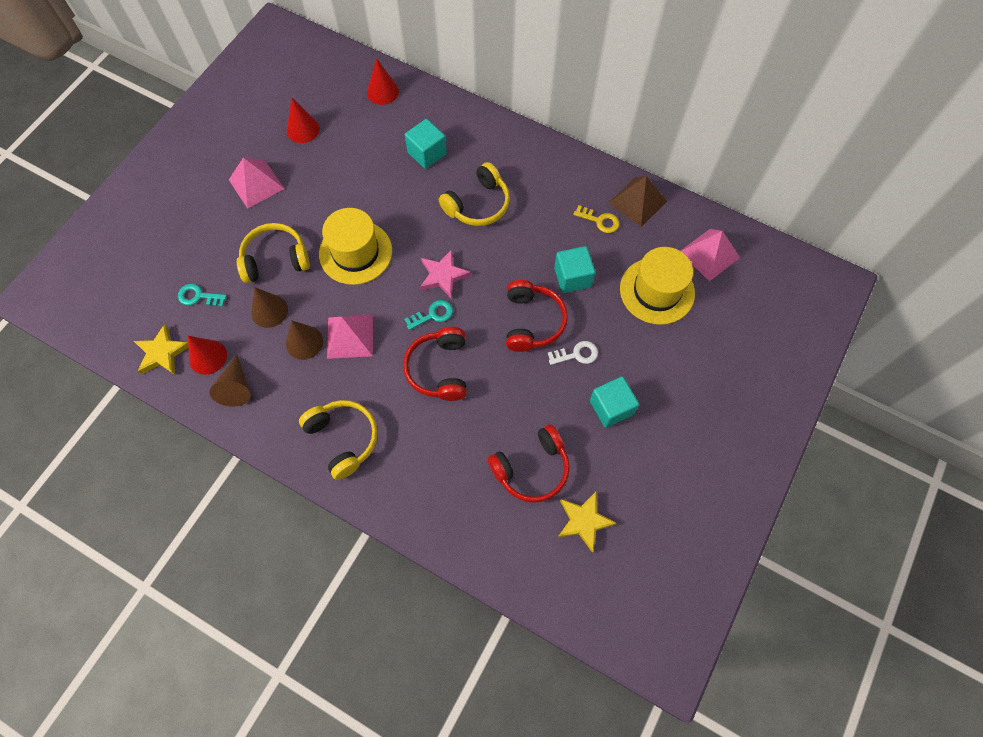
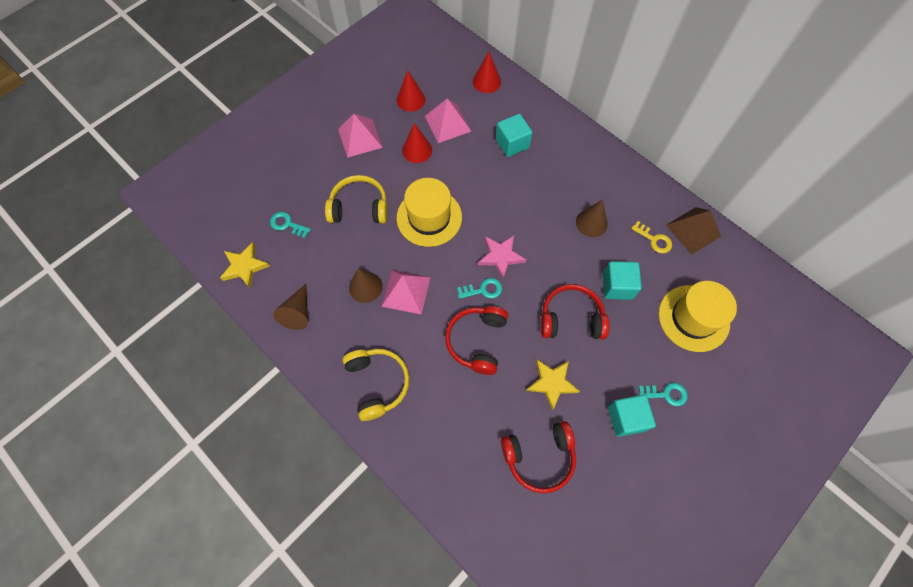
camera: 15 degrees right, 0 degrees up
(208, 357) = (281, 279): red cone -> red cone (417, 150)
(269, 311) = (343, 251): brown cone -> brown cone (591, 223)
(478, 204) = (546, 199): yellow headphones -> none
(532, 322) = (571, 318): red headphones -> red headphones turned 105 degrees counterclockwise
(576, 354) = (605, 359): white key -> none
(583, 521) = (576, 521): yellow star -> yellow star (551, 383)
(645, 373) = (666, 394): none -> turquoise key
(709, 254) = (751, 295): pink pyramid -> pink pyramid (448, 123)

